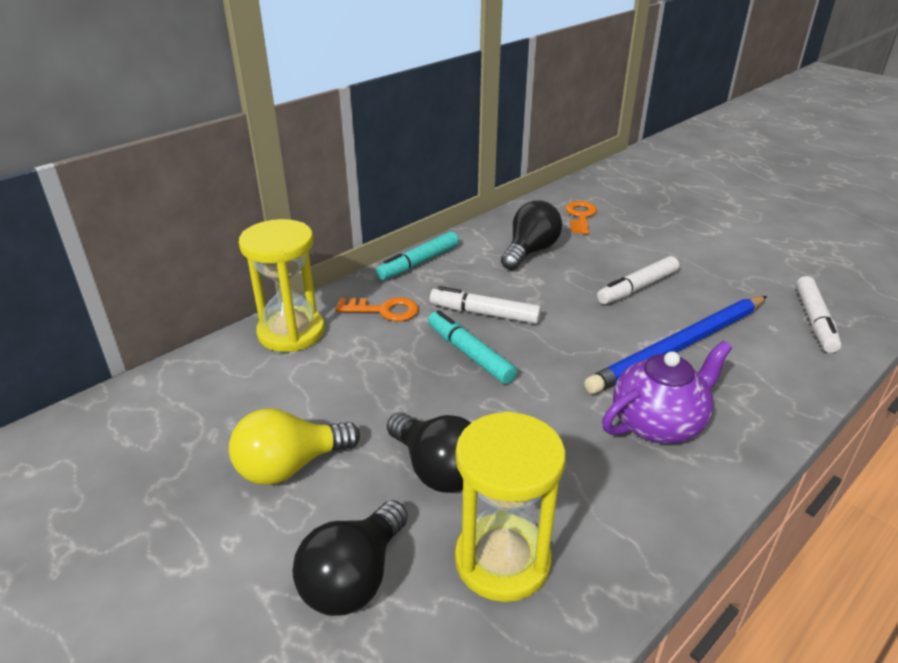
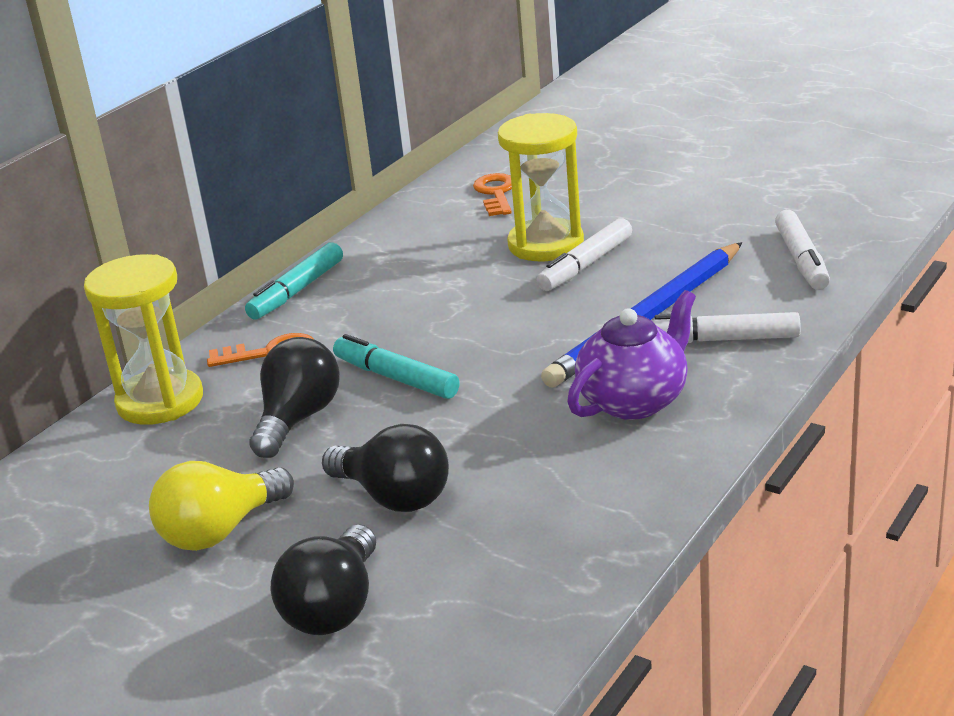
camera: 10 degrees left, 5 degrees down
(484, 314) = (401, 331): white marker -> white marker (722, 340)
(502, 560) = (490, 557): yellow hourglass -> yellow hourglass (546, 244)
(530, 251) = (440, 249): black light bulb -> black light bulb (298, 419)

